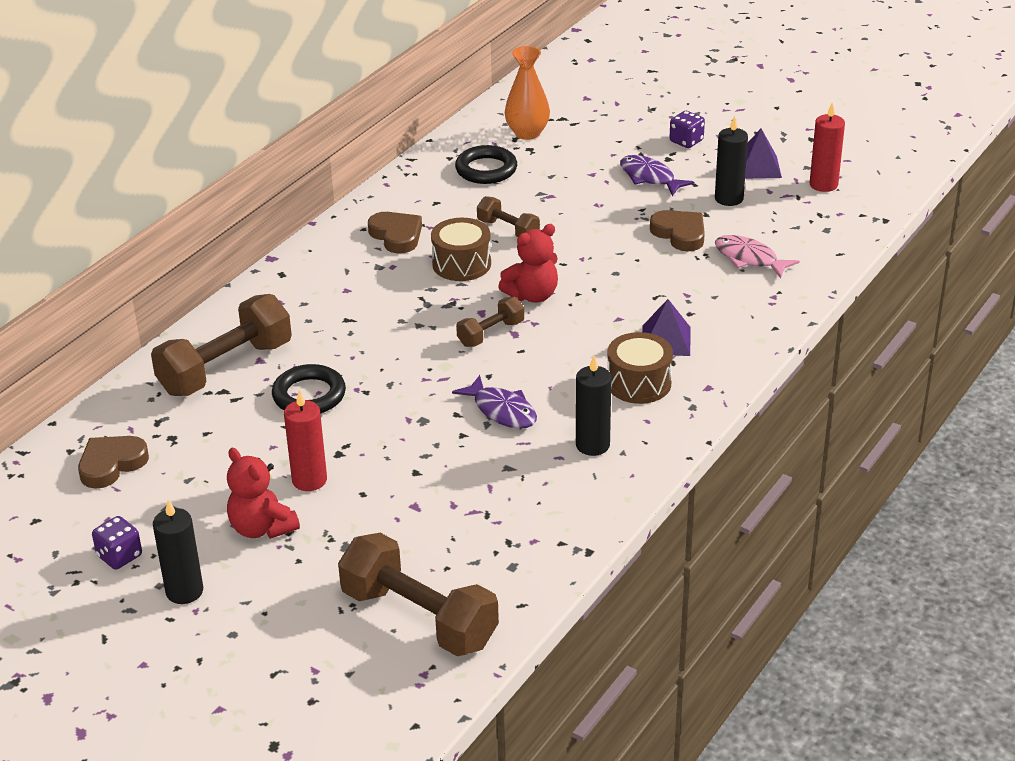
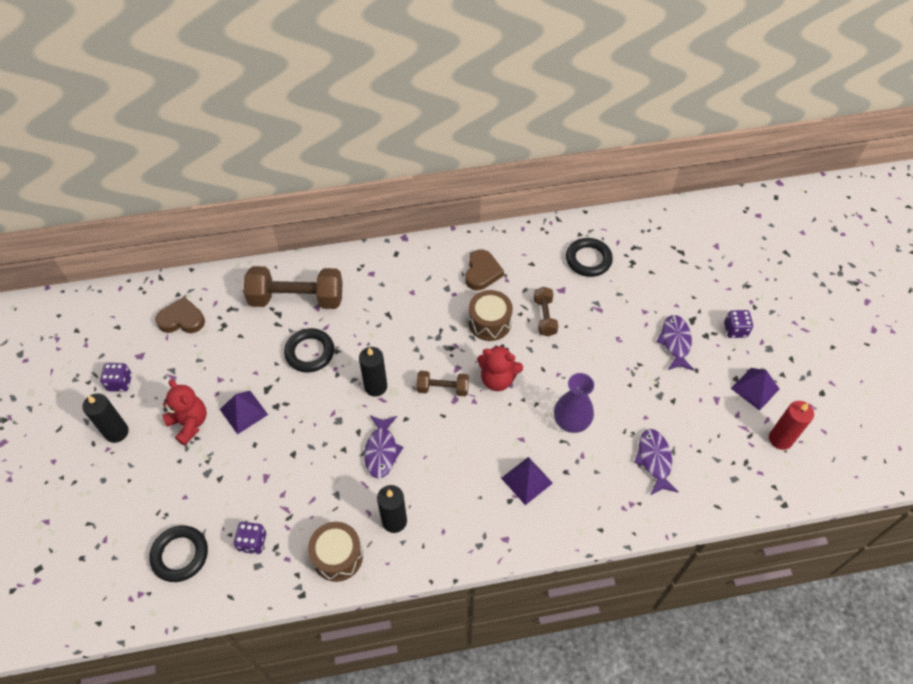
camera: 45 degrees right, 20 degrees up
(262, 528) = (189, 423): red teddy bear -> red teddy bear turned 135 degrees clockwise
(309, 480) = (243, 412): red candle -> purple pyramid
(419, 618) = (180, 555): brown dumbbell -> black ring
(479, 555) = (252, 542): none -> purple dice
(527, 133) = (646, 248): orange vase -> none
(639, 383) = (472, 499): brown drum -> brown drum (337, 556)
(643, 280) = (571, 422): none -> purple vase
(680, 234) = (637, 403): brown heart -> none
(729, 198) = (703, 400): black candle -> black candle (376, 386)
(749, 259) = (654, 460): pink fish -> purple fish

